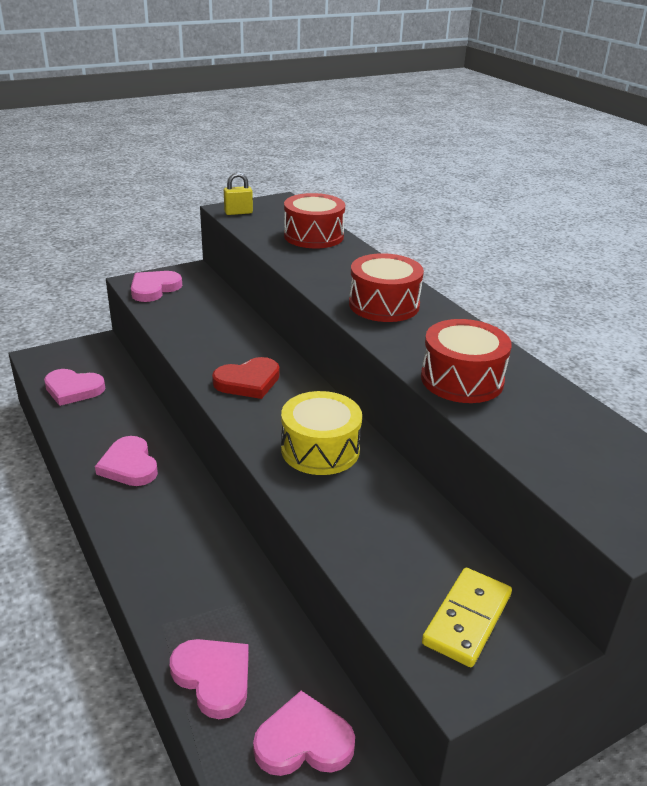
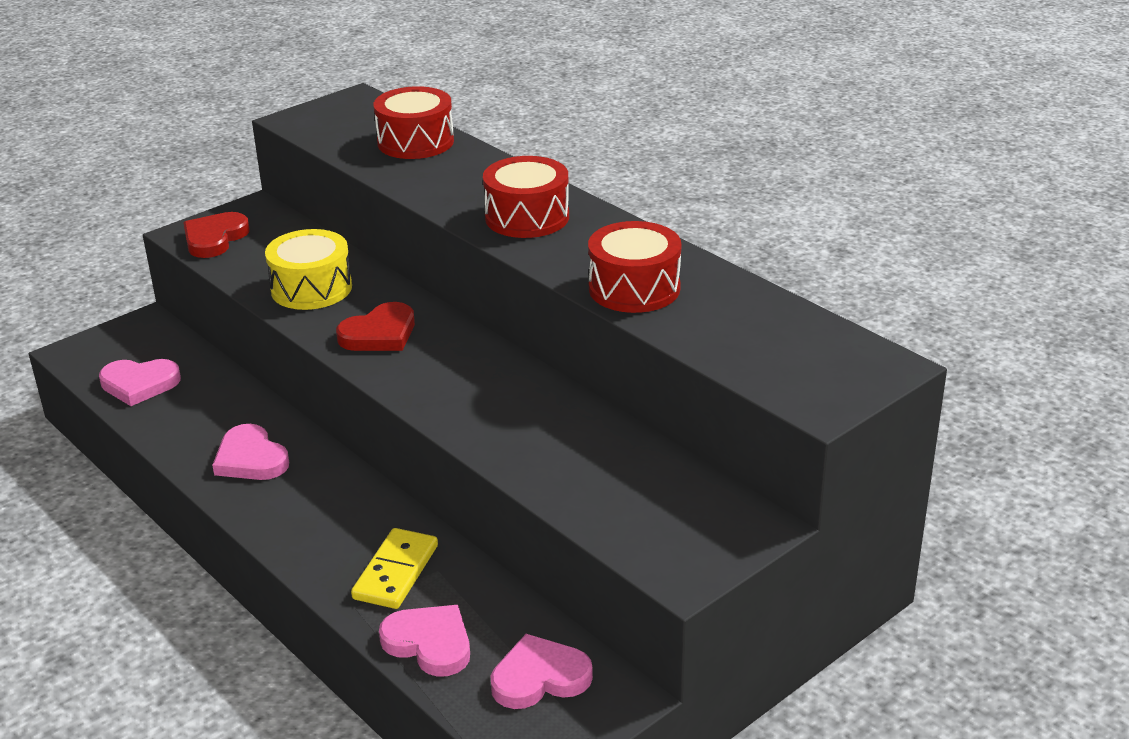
camera: 10 degrees left, 0 degrees up
(154, 289) = (214, 238): pink heart -> red heart
(238, 212) = (307, 123): yellow padlock -> none
(320, 449) = (488, 394): yellow drum -> yellow drum (311, 288)
(467, 619) = (681, 524): yellow domino -> yellow domino (395, 572)

